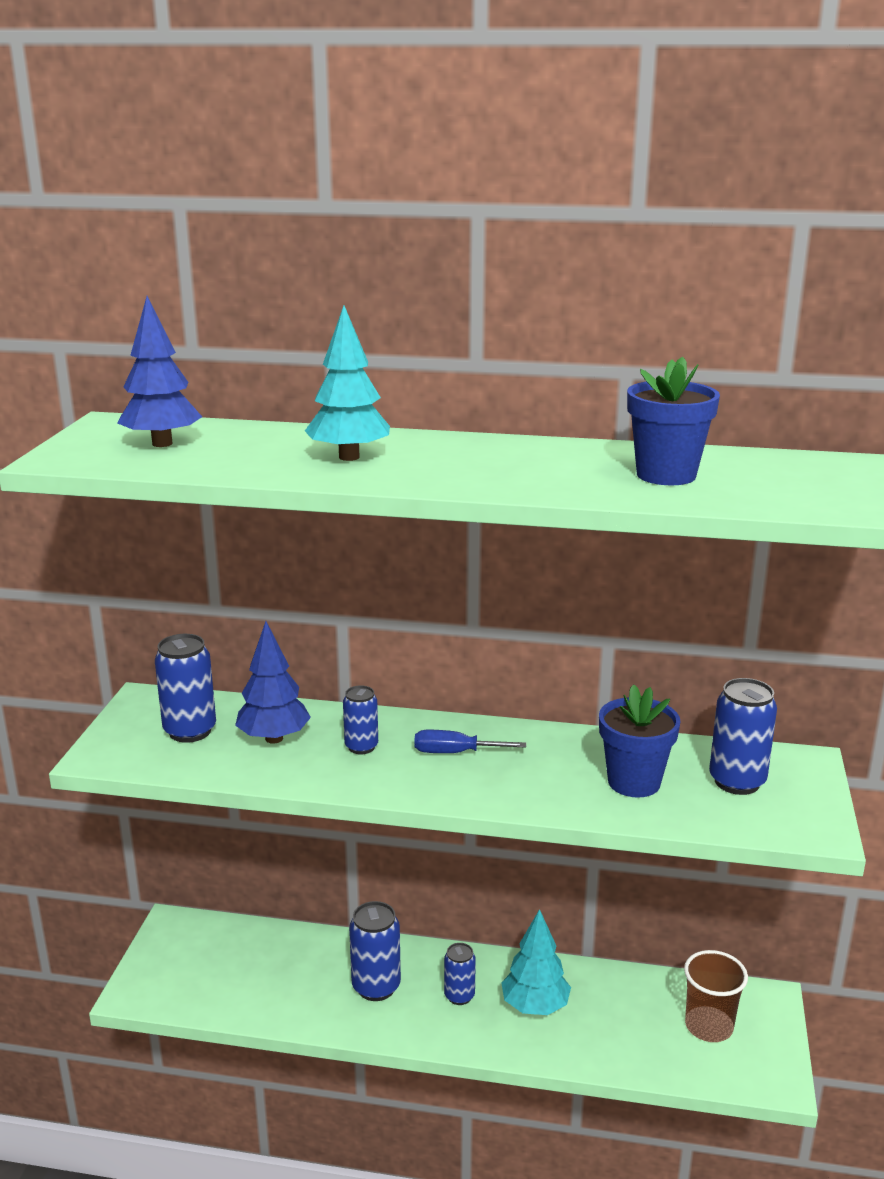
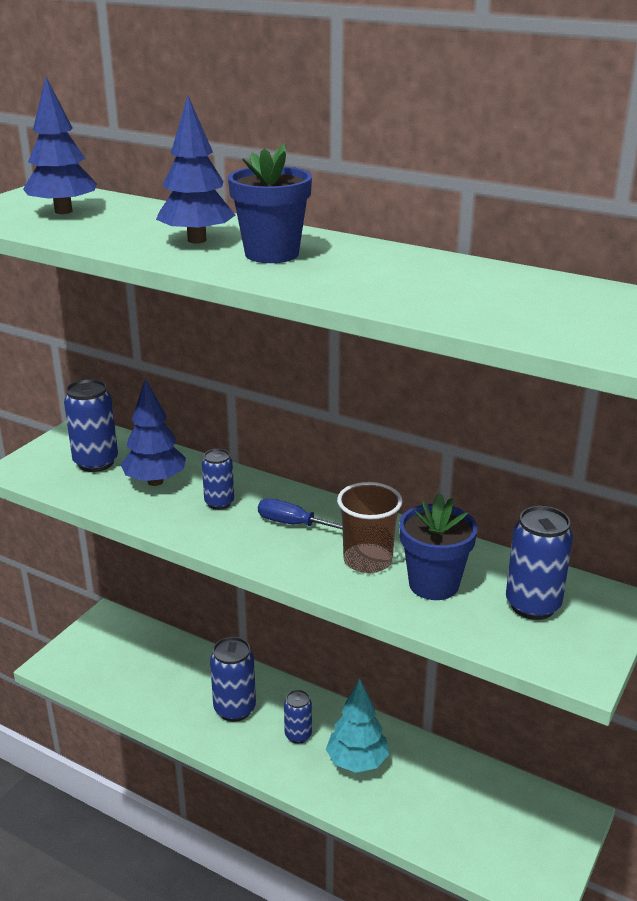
camera: 20 degrees right, 5 degrees up
(349, 457) = (197, 240): turquoise tree -> blue tree
(666, 475) = (463, 292): blue flower pot -> blue flower pot (272, 254)
(709, 1026) = (504, 823): brown cup -> brown cup (367, 560)

